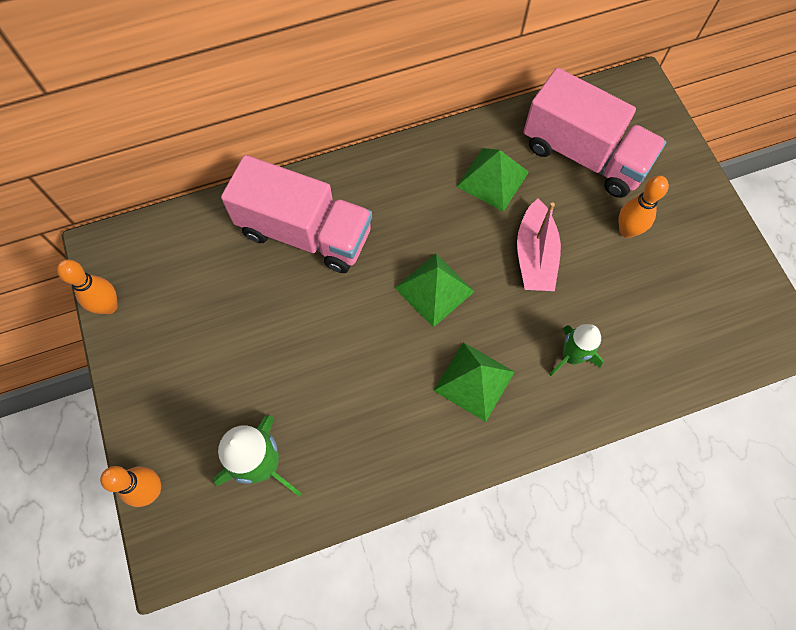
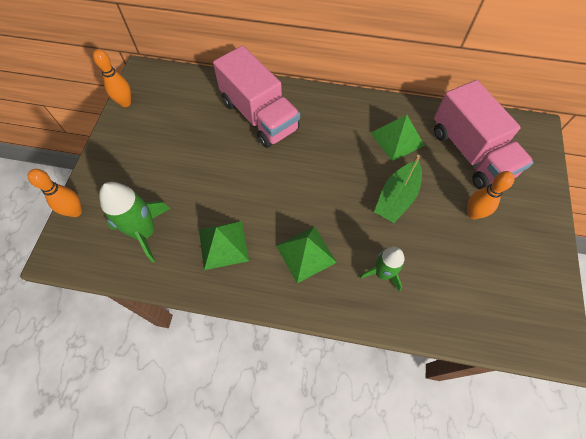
camera: 30 degrees right, 5 degrees down
(434, 289) = (316, 185): green pyramid -> green pyramid (223, 244)
(535, 255) = (396, 198): pink boat -> green boat

